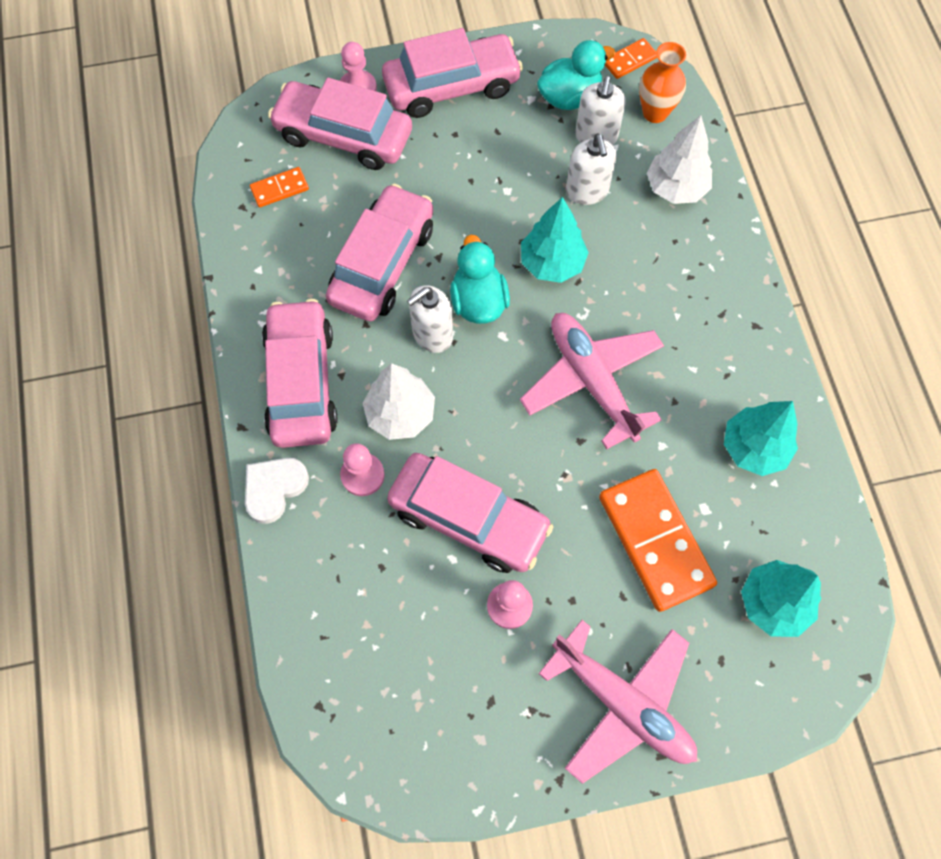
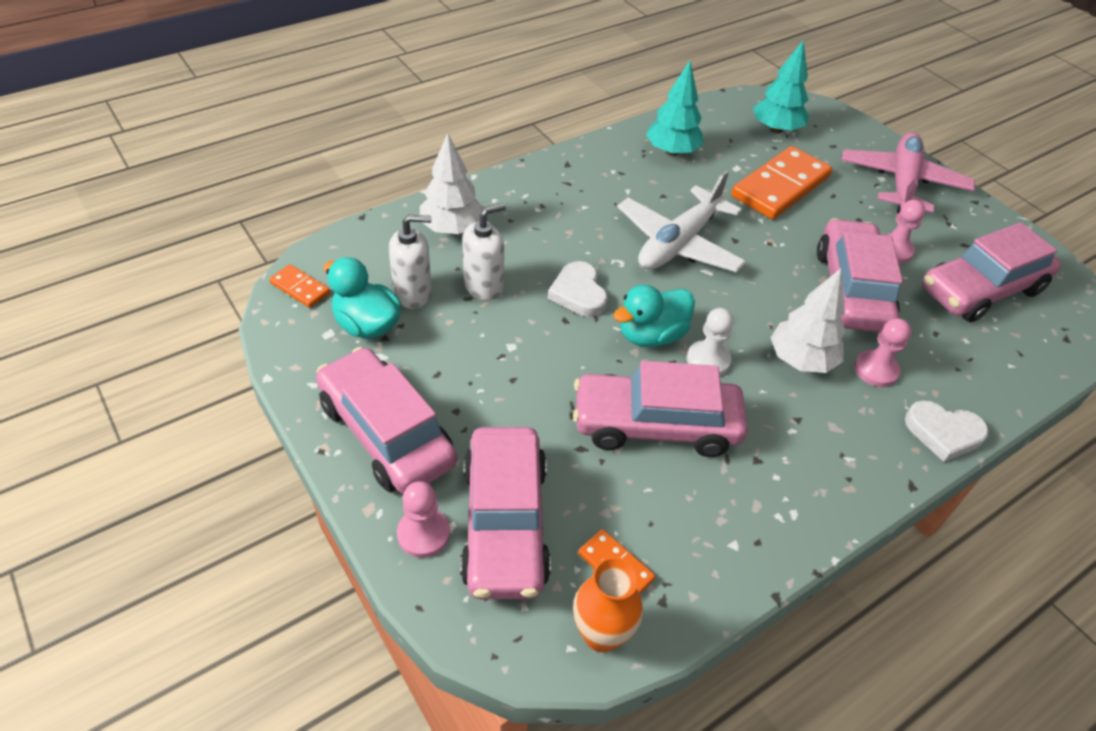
camera: 115 degrees left, 20 degrees down
(301, 382) = (829, 450): pink car -> pink car (981, 290)
(432, 335) = (708, 360): white soap dispenser -> white pawn
(552, 263) = (578, 293): turquoise tree -> white heart
(592, 381) = (678, 243): pink plane -> white plane
(655, 113) = (366, 257): orange vase -> orange vase (601, 634)

